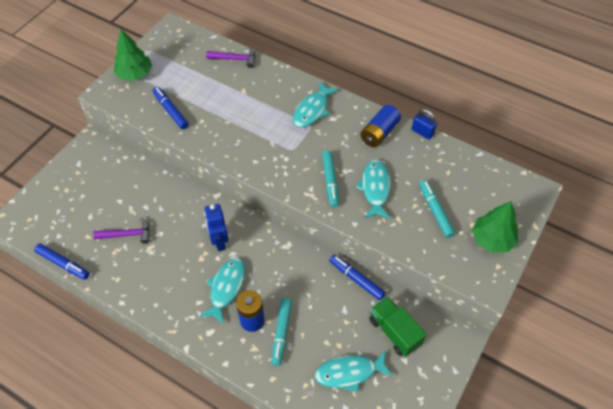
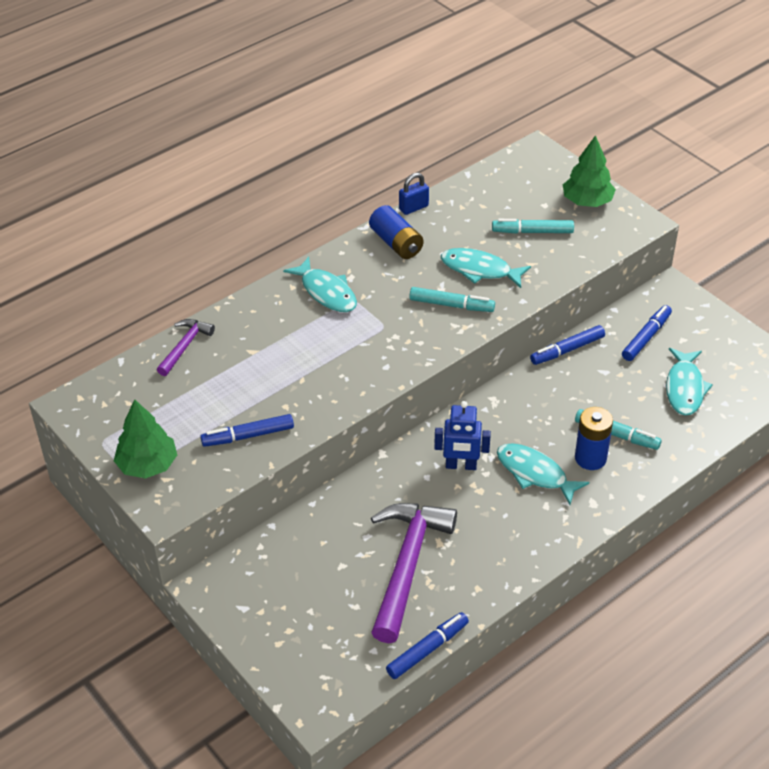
camera: 70 degrees left, 10 degrees down
(127, 234) = (407, 564): purple hammer -> purple hammer, size x1.95
(394, 332) = (646, 337): green truck -> blue marker

